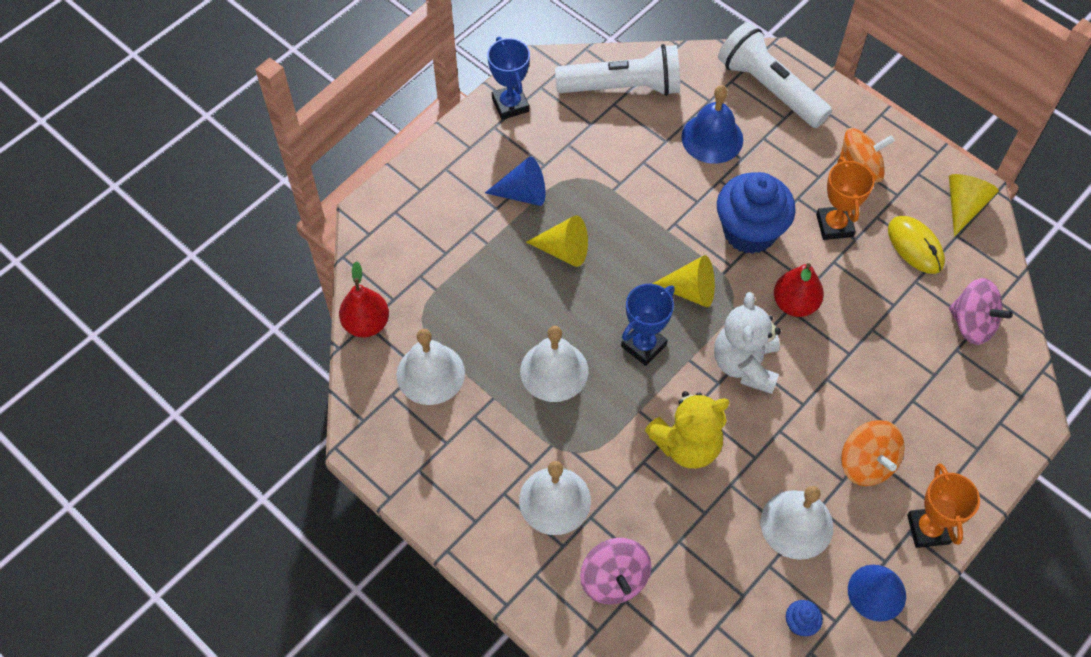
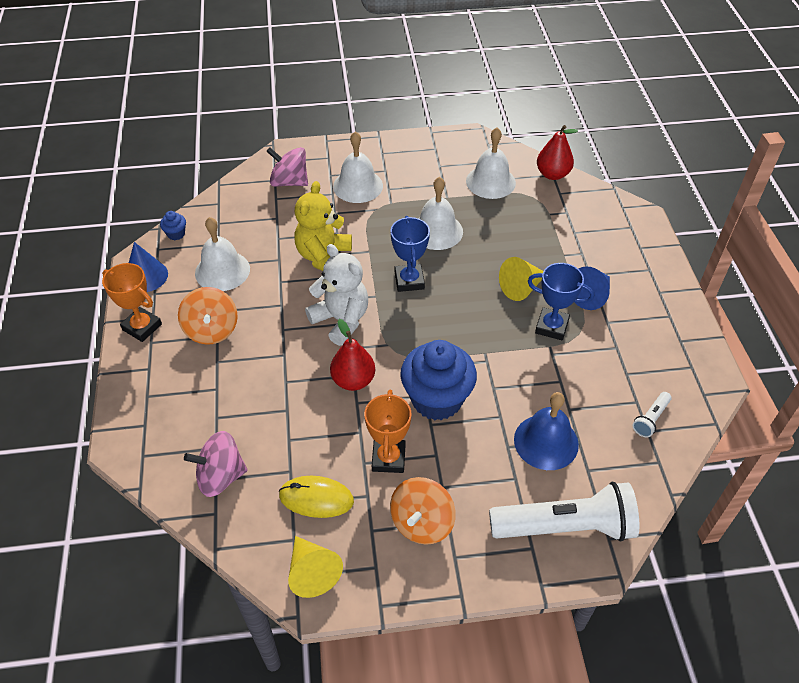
camera: 130 degrees right, 10 degrees down
(510, 105) = (686, 337): blue trophy -> blue trophy (551, 326)
(622, 87) = (651, 419): white flashlight -> white flashlight, size x0.43
(690, 291) = (423, 331): yellow cone -> none
(834, 225) = (388, 458): orange trophy -> orange trophy turned 60 degrees clockwise
(866, 463) = (211, 330): orange spinning top -> orange spinning top turned 120 degrees counterclockwise

